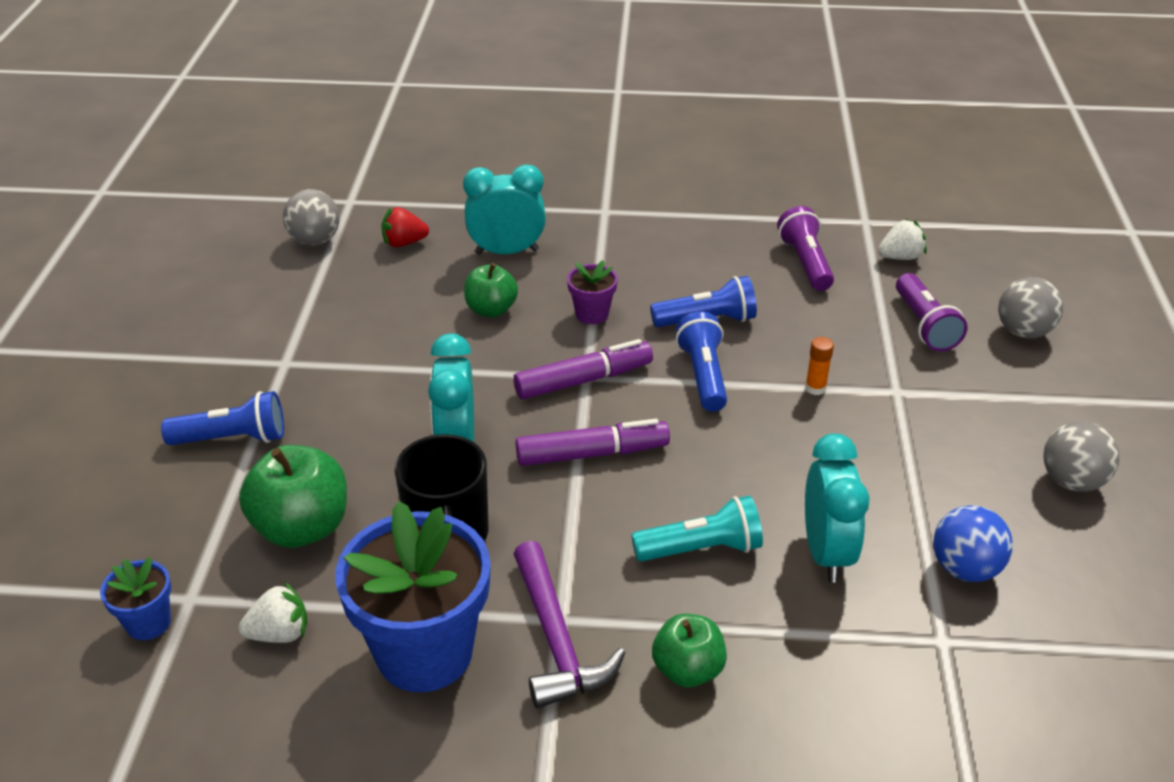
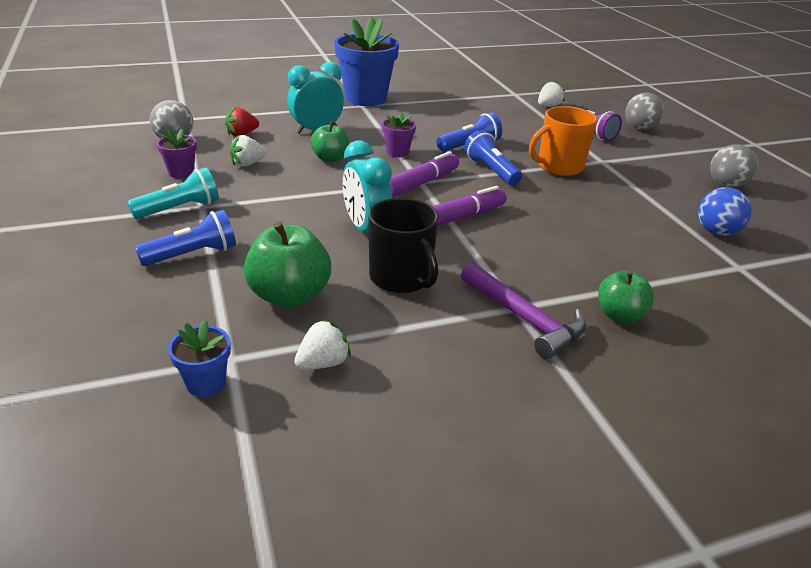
camera: 25 degrees left, 5 degrees down
(292, 300) = (181, 172): none -> purple flower pot
(380, 300) = (248, 164): none -> white strawberry
(424, 652) = (442, 348): blue flower pot -> blue flower pot (365, 98)
(701, 549) = (568, 252): turquoise flashlight -> turquoise flashlight (179, 209)
(805, 263) = (500, 114): purple flashlight -> none
(815, 388) = (559, 166): orange glue stick -> orange mug
(826, 553) = (639, 239): turquoise clock -> none

